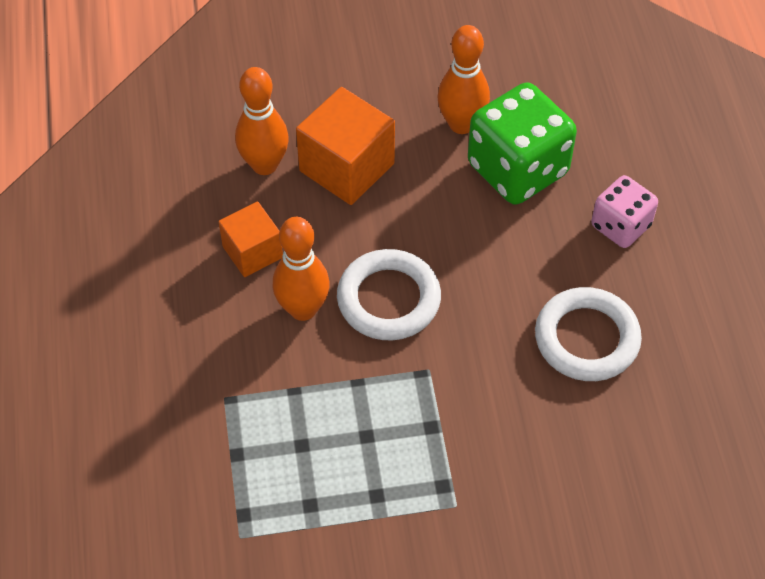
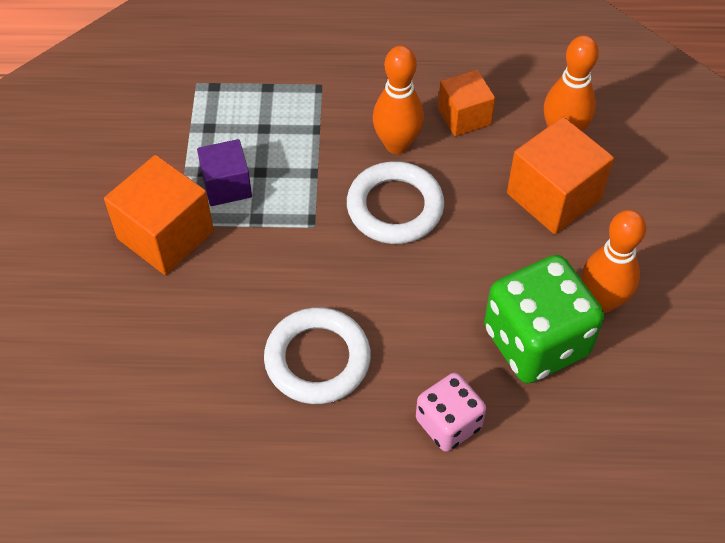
camera: 100 degrees right, 0 degrees up
(392, 466) = (227, 185): none -> purple cube
(474, 514) = (165, 235): none -> orange cube

